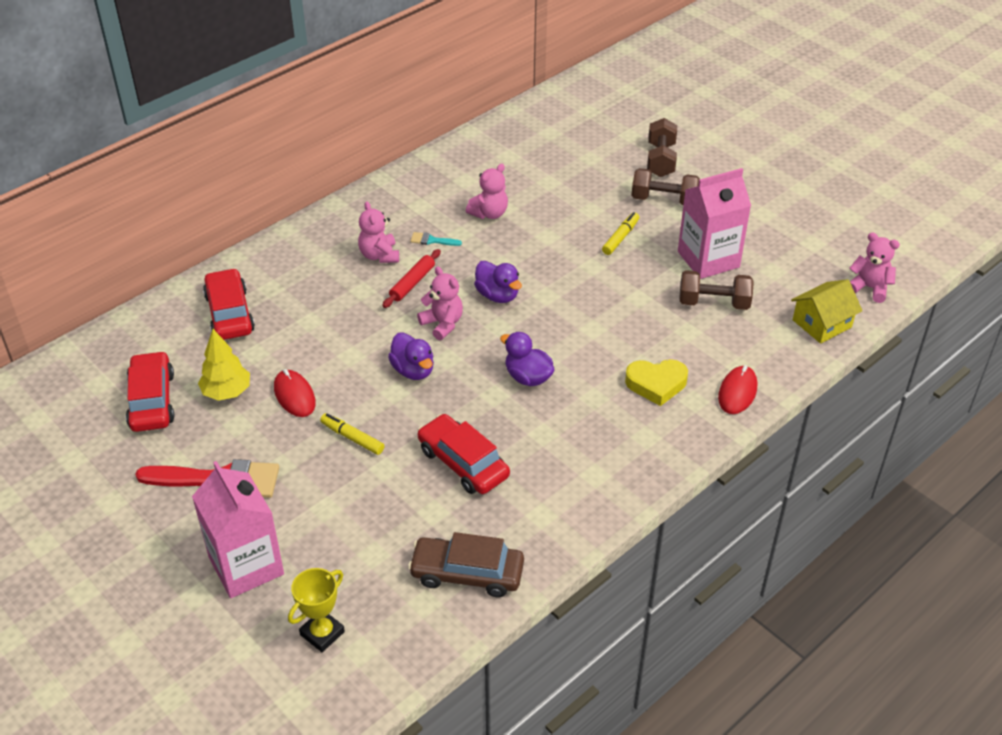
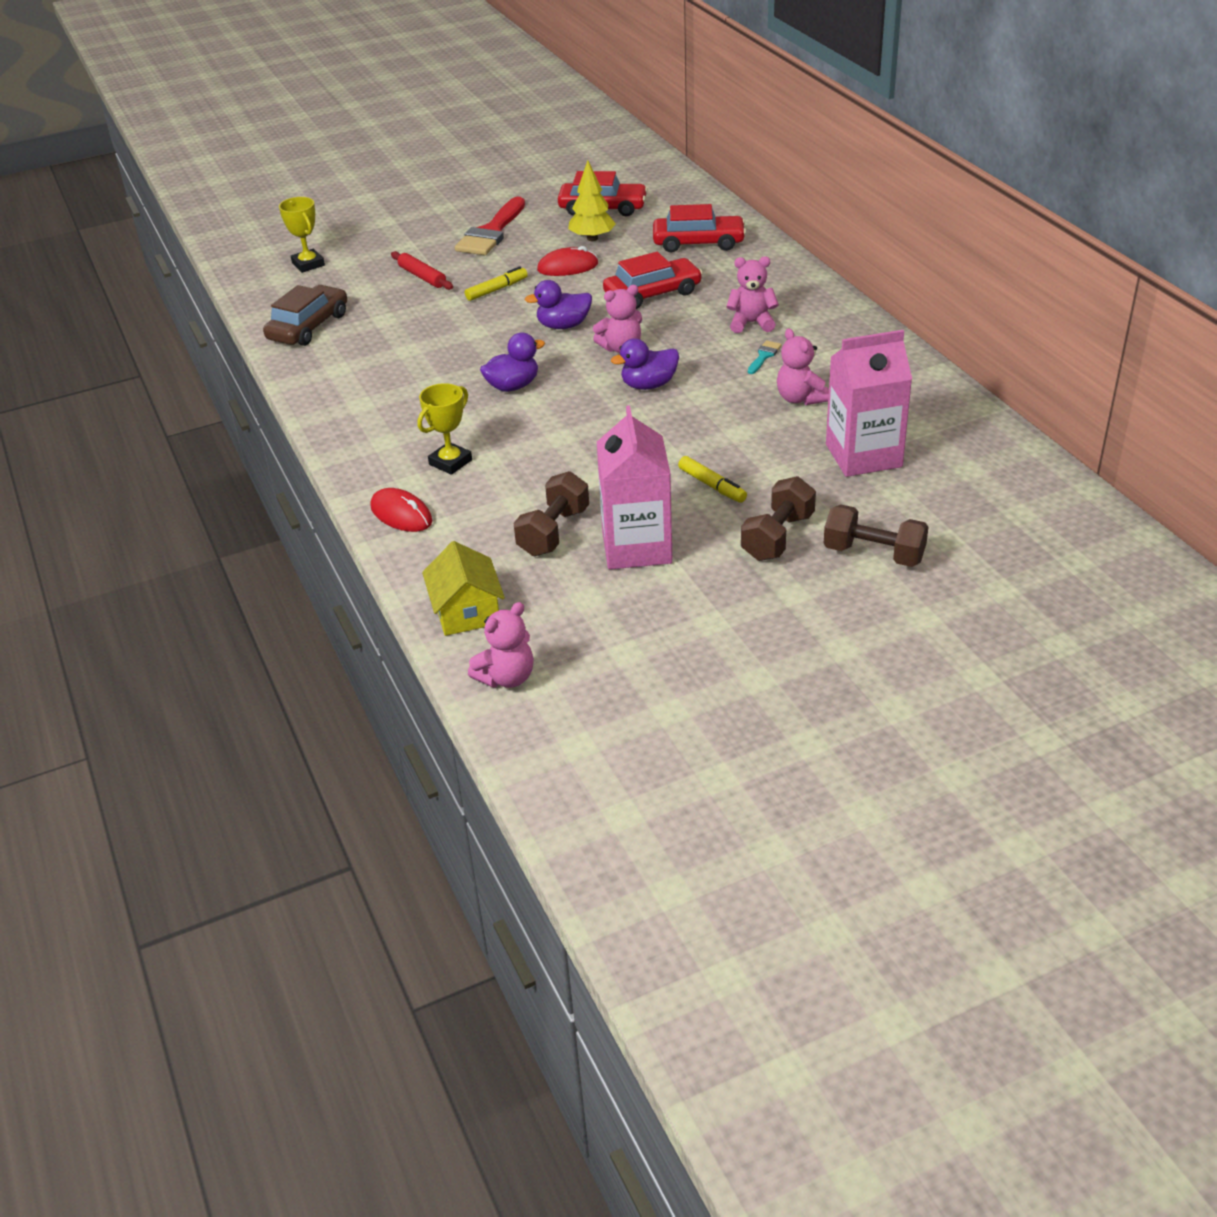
camera: 110 degrees right, 5 degrees down
(246, 566) = (395, 239): pink carton -> pink carton (863, 455)
(412, 283) = (695, 337): red rolling pin -> red rolling pin (422, 277)
(463, 463) = (428, 338): red car -> red car (652, 294)
(656, 384) = (450, 462): yellow heart -> yellow trophy

